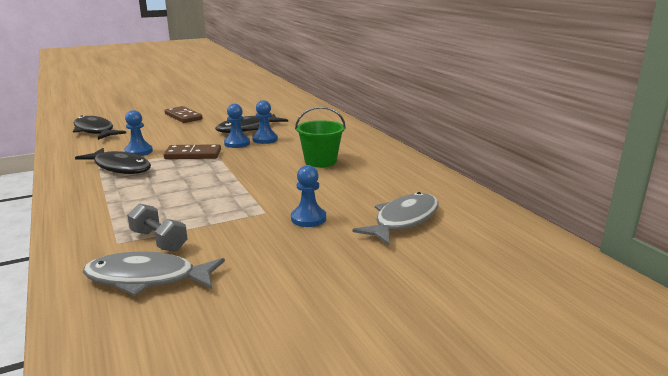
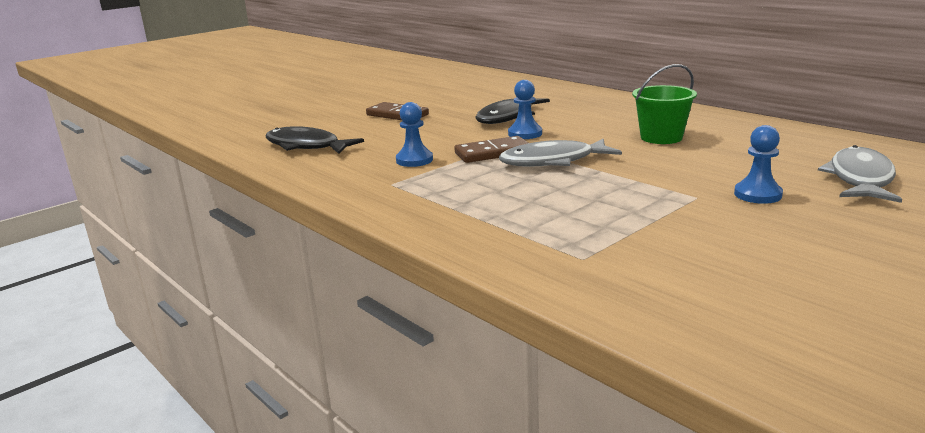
camera: 15 degrees left, 0 degrees up
(120, 167) = (424, 180): black fish -> none
(147, 278) = (693, 286): grey fish -> grey fish (553, 161)
(159, 241) = (630, 246): grey dumbbell -> none
(265, 139) = (551, 125): blue pawn -> none

